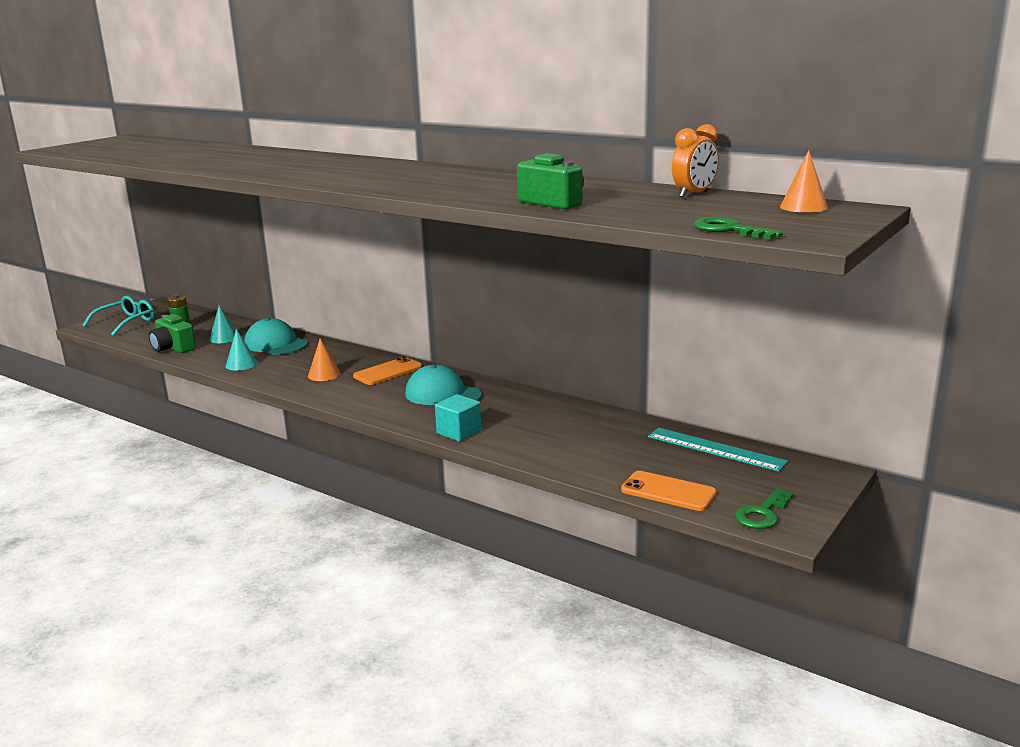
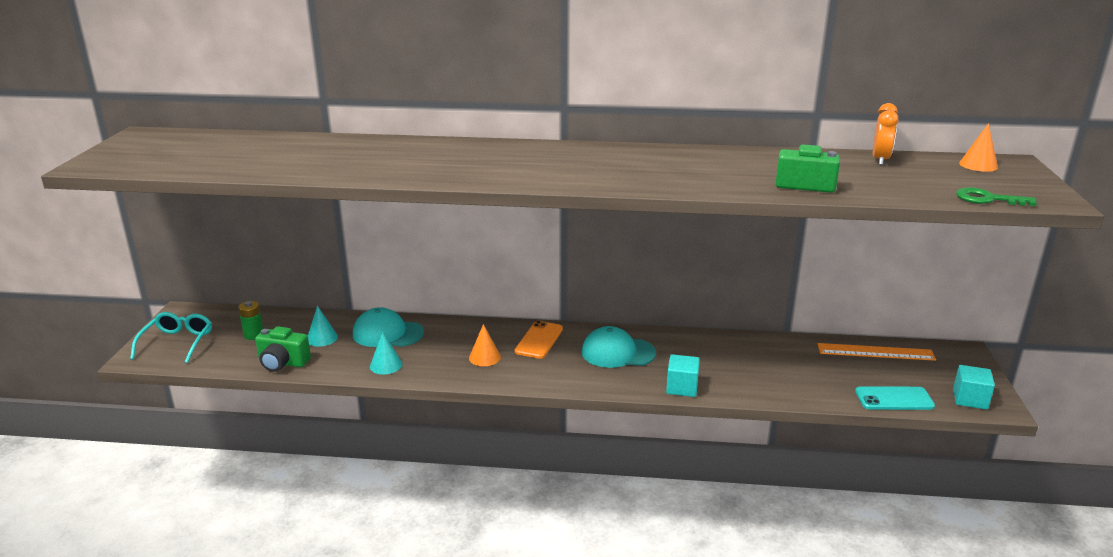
camera: 30 degrees left, 5 degrees up
(668, 492) = (894, 399): orange phone -> turquoise phone
(715, 449) = (875, 352): turquoise ruler -> orange ruler
(762, 513) = (970, 399): green key -> turquoise cube

